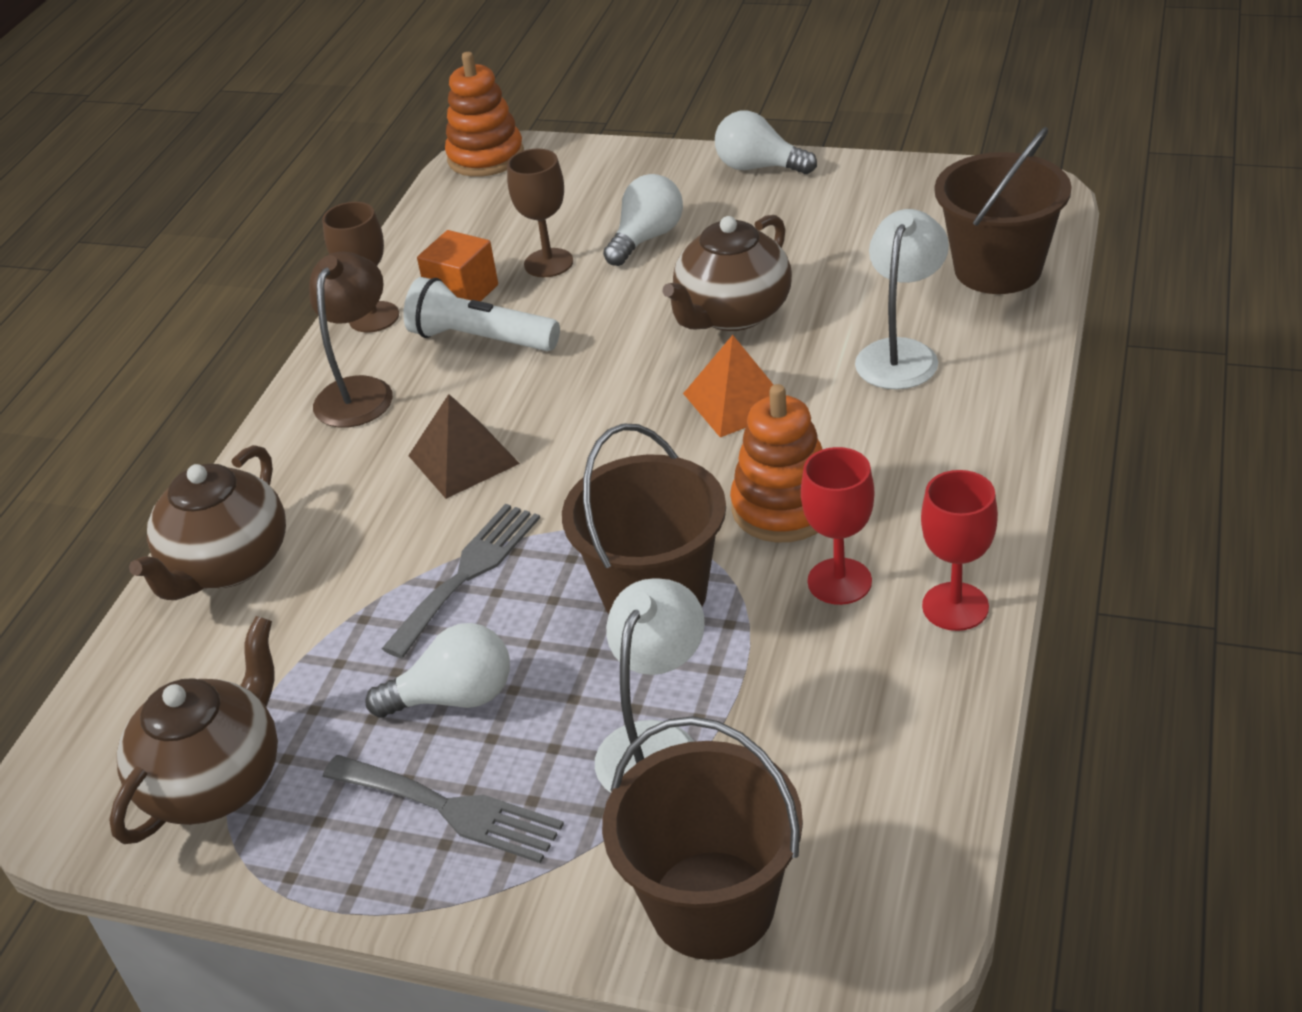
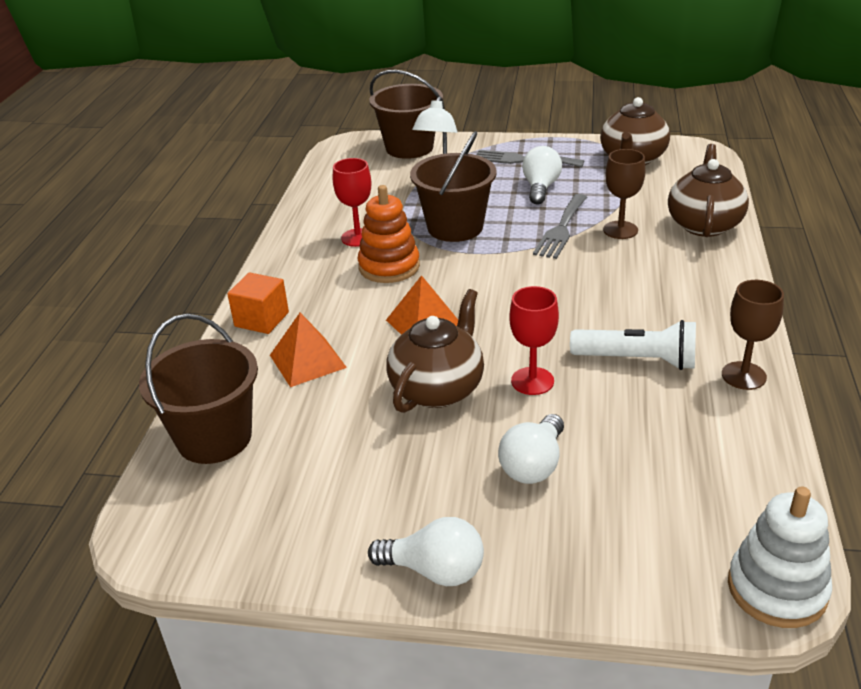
camera: 170 degrees right, 5 degrees down
(360, 391) = (705, 318): brown lamp -> none
(454, 697) = (540, 188): white light bulb -> white light bulb turned 120 degrees clockwise
(462, 293) = (680, 401): orange cube -> orange cube (261, 319)
(463, 459) = (598, 280): brown pyramid -> none
(486, 157) = (777, 589): orange stacking toy -> white stacking toy
(548, 263) = (617, 434): brown goblet -> brown goblet (620, 230)
(901, 353) = (307, 361): white lamp -> orange pyramid
(955, 606) = (300, 232): red goblet -> red goblet (532, 381)

